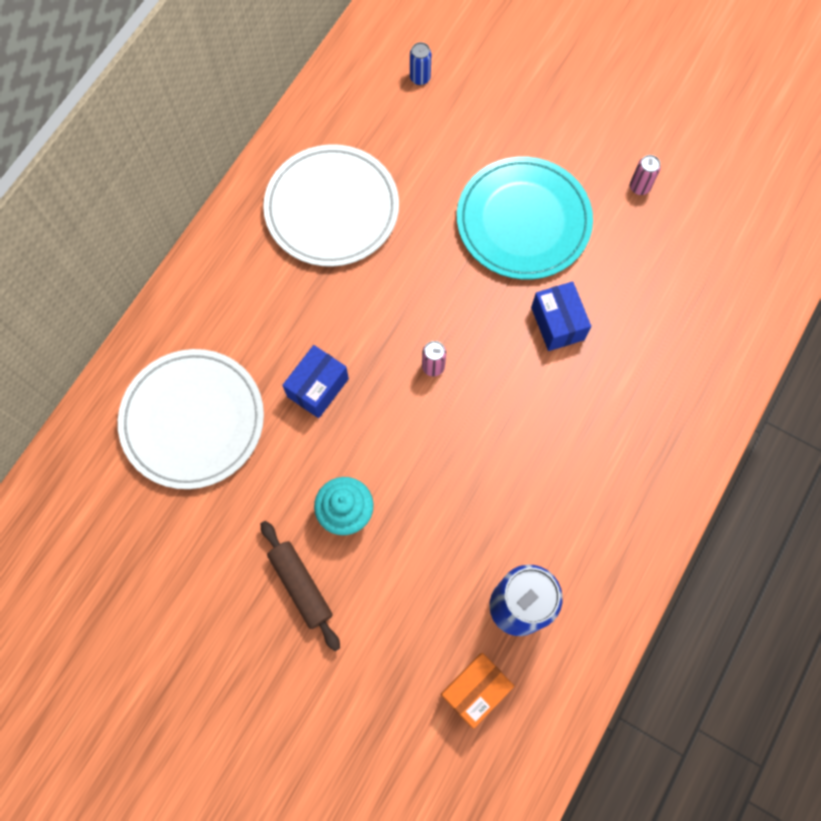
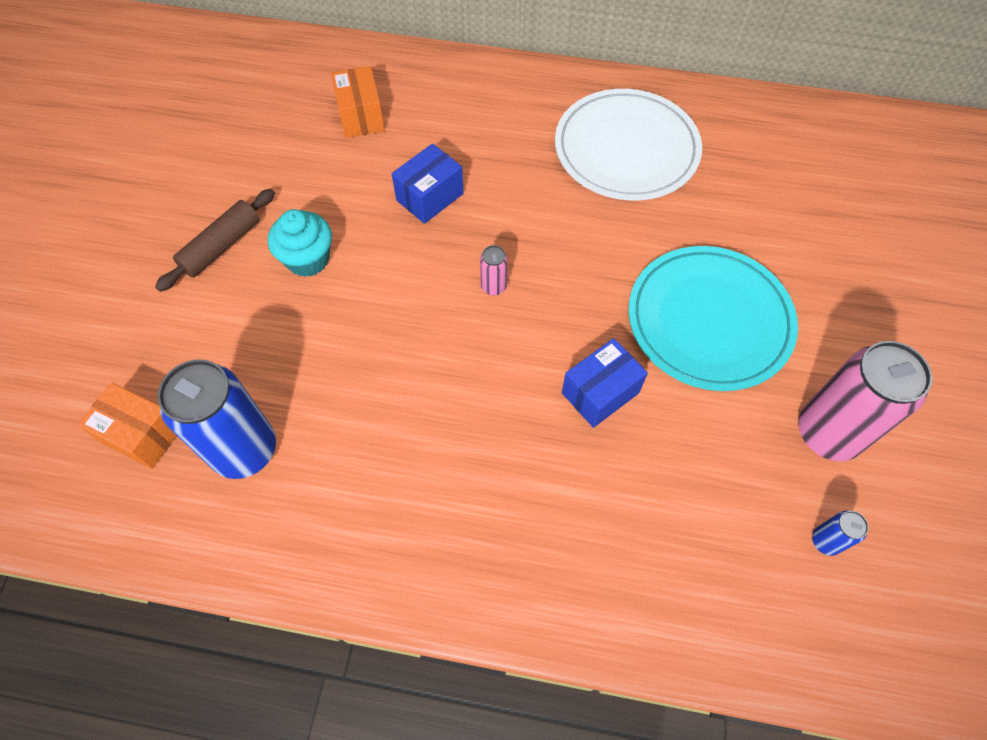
camera: 70 degrees right, 10 degrees down
(193, 420) = (361, 116): white plate -> orange box
(318, 388) = (430, 197): blue box -> blue box turned 60 degrees counterclockwise
(420, 78) = (820, 175): blue can -> blue can (825, 541)
(639, 187) = (828, 433): pink can -> pink can, size x2.33

